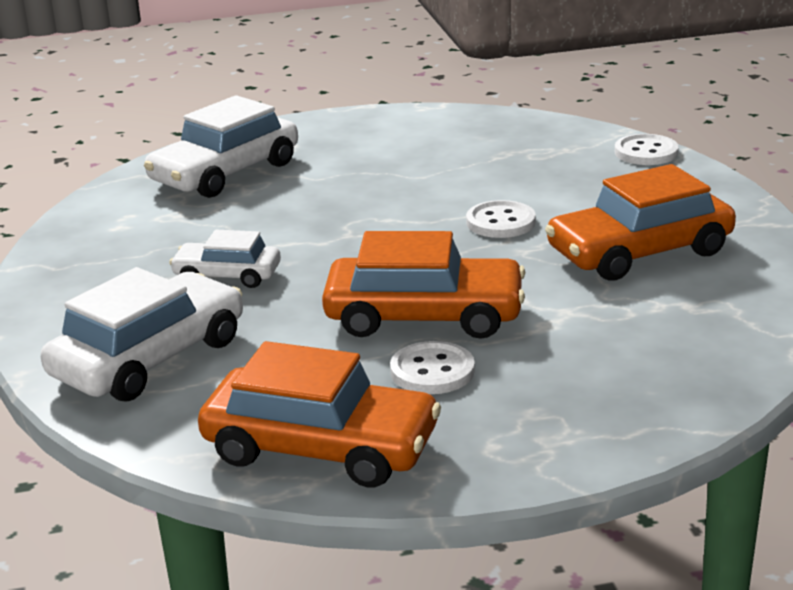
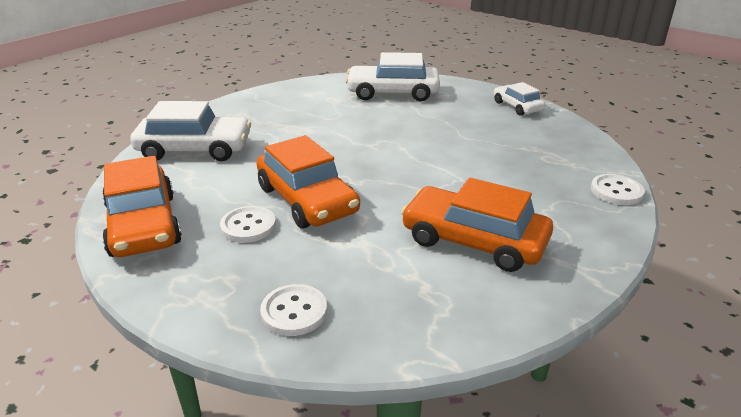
camera: 50 degrees right, 5 degrees up
(227, 275) = (291, 134): white car -> white car (517, 106)
(500, 222) = (445, 180): white button -> white button (294, 312)

